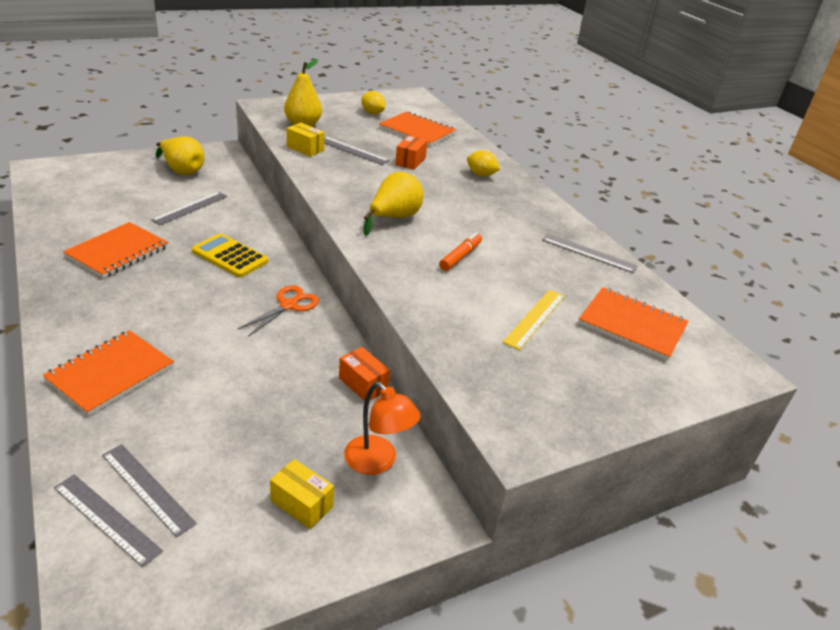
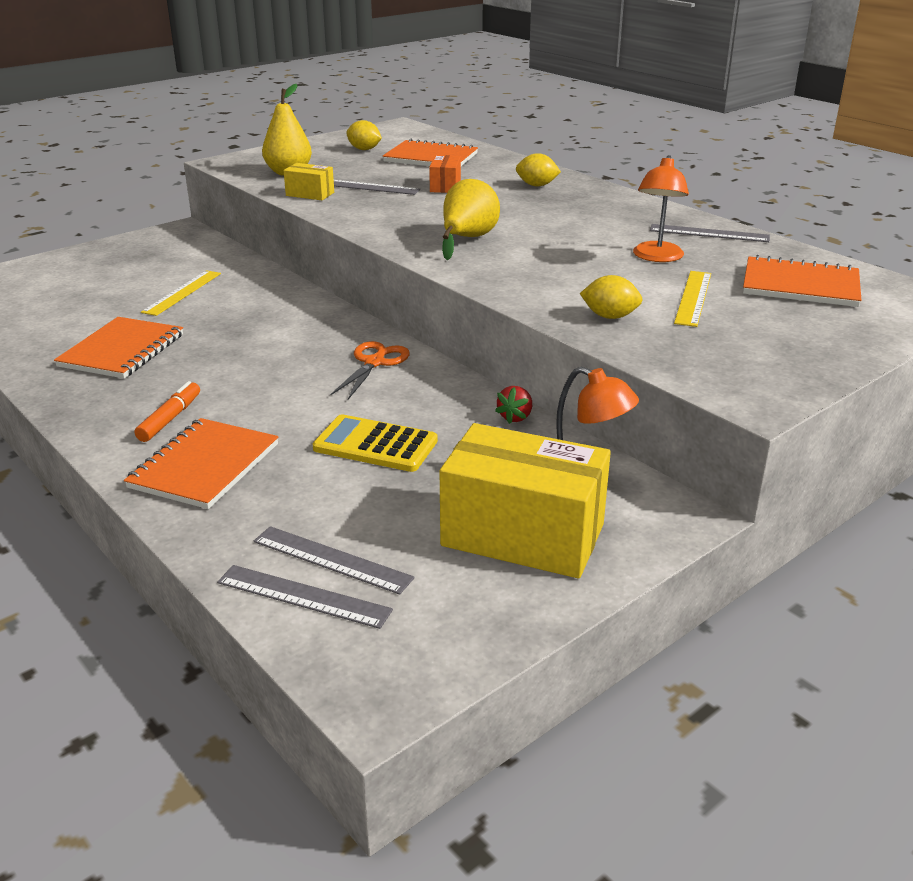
camera: 10 degrees left, 5 degrees down
(182, 170) = (143, 257): yellow pear -> none
(190, 208) = (182, 292): grey ruler -> yellow ruler
(230, 256) = (268, 330): yellow calculator -> yellow calculator (375, 445)
(302, 504) = (522, 535): yellow box -> yellow box, size x2.17
(363, 384) = (515, 417): orange box -> red strawberry
(455, 322) = (610, 316): none -> yellow lemon
(460, 256) = (570, 260): orange marker -> orange marker (170, 419)
(531, 269) = (656, 257): none -> orange lamp

